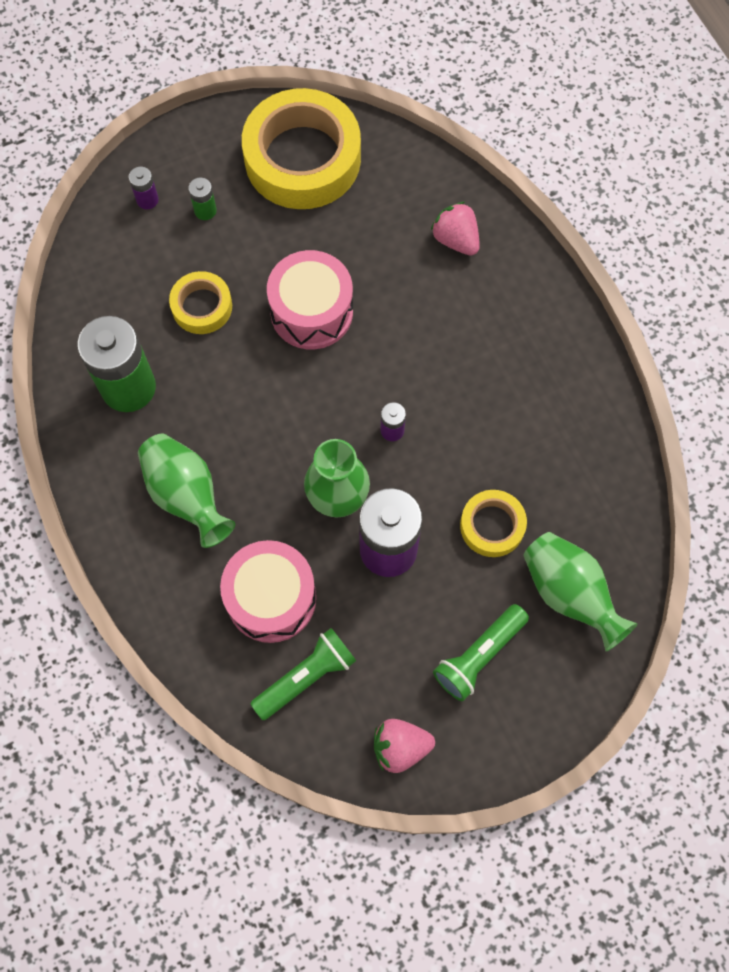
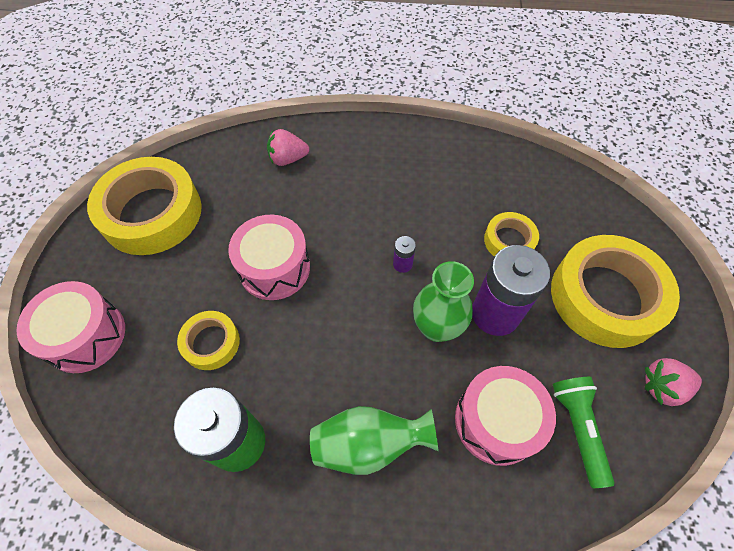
camera: 60 degrees left, 10 degrees down
(147, 200) = (86, 336): purple battery -> pink drum
(205, 210) = (134, 298): green battery -> none
(400, 747) = (662, 387): pink strawberry -> pink strawberry turned 60 degrees clockwise
(479, 656) = (605, 297): green flashlight -> yellow tape
(569, 594) = (579, 222): green vase -> none

